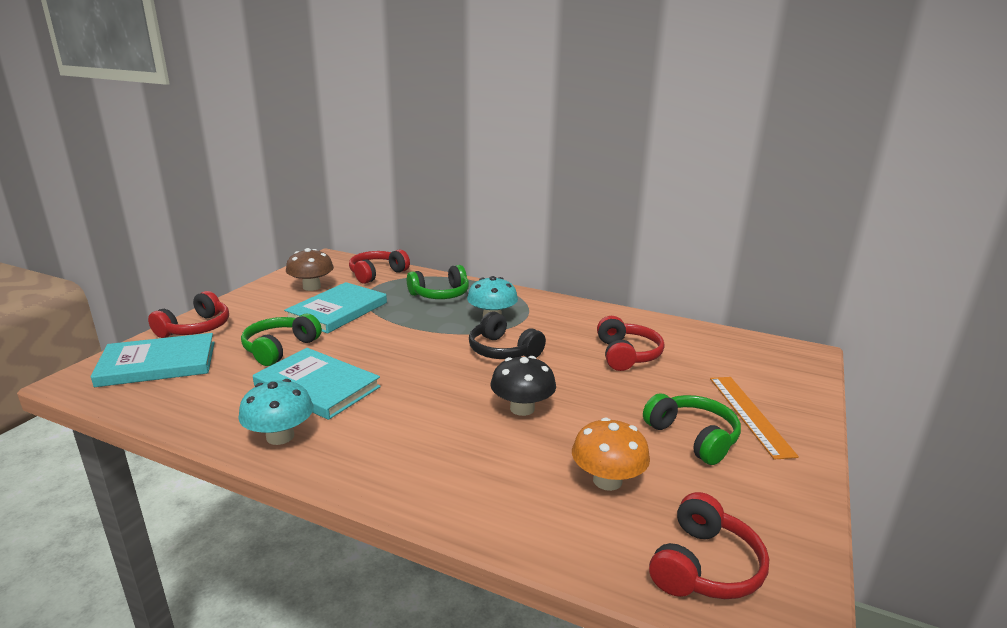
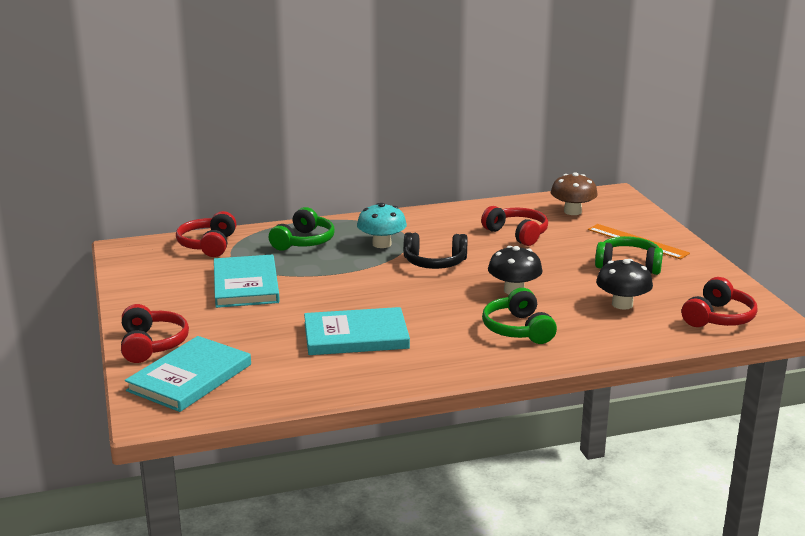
camera: 40 degrees left, 0 degrees up
(280, 348) = (266, 327): green headphones -> green headphones (518, 329)
(280, 436) = (399, 370): turquoise mushroom -> none
(312, 287) = (174, 276): brown mushroom -> brown mushroom (572, 211)
(607, 480) = (622, 304): orange mushroom -> black mushroom
(705, 566) = (718, 318): red headphones -> red headphones turned 45 degrees clockwise

